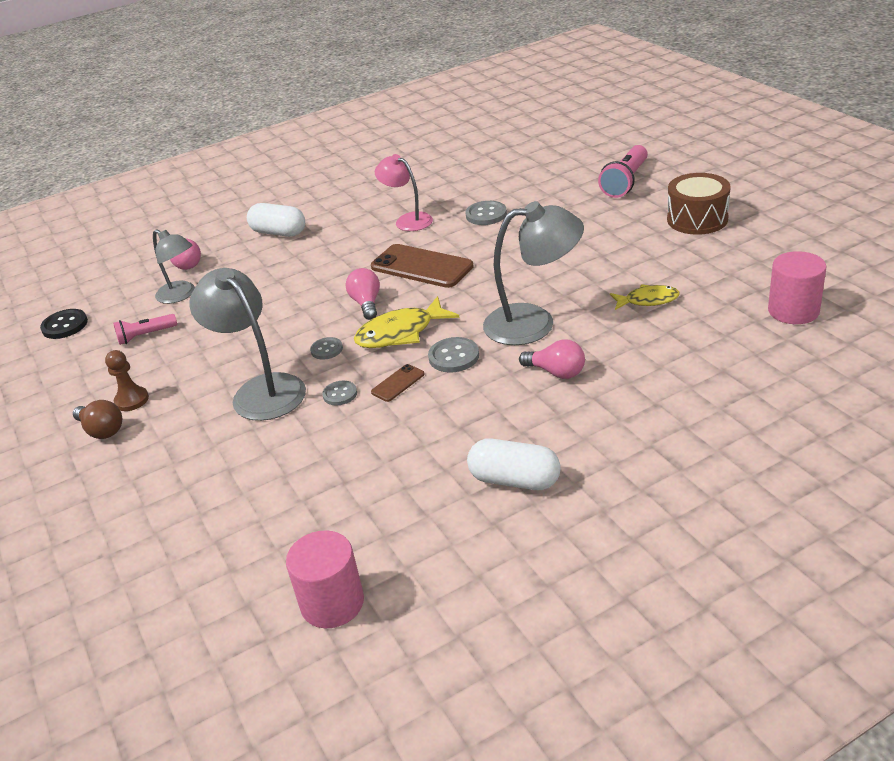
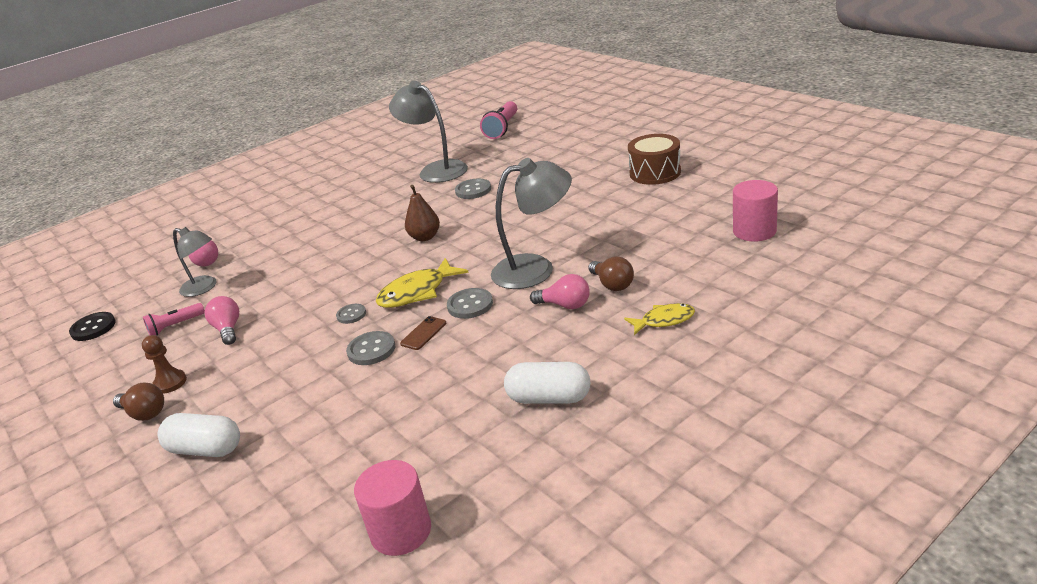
camera: 10 degrees left, 5 degrees down
(261, 390) = (295, 357): grey lamp -> grey lamp (436, 170)
(279, 233) = (288, 226): white capsule -> white capsule (205, 449)
(340, 394) = (371, 350): grey button -> grey button, size x1.52
(366, 303) = (381, 273): pink light bulb -> pink light bulb (228, 329)
(408, 220) = (404, 202): pink lamp -> none
(422, 267) = (425, 237): brown phone -> brown pear
(614, 355) = (612, 284): none -> brown light bulb
(625, 182) = (587, 152): pink flashlight -> pink flashlight (502, 128)
(648, 300) = (630, 239): yellow fish -> yellow fish (664, 320)

